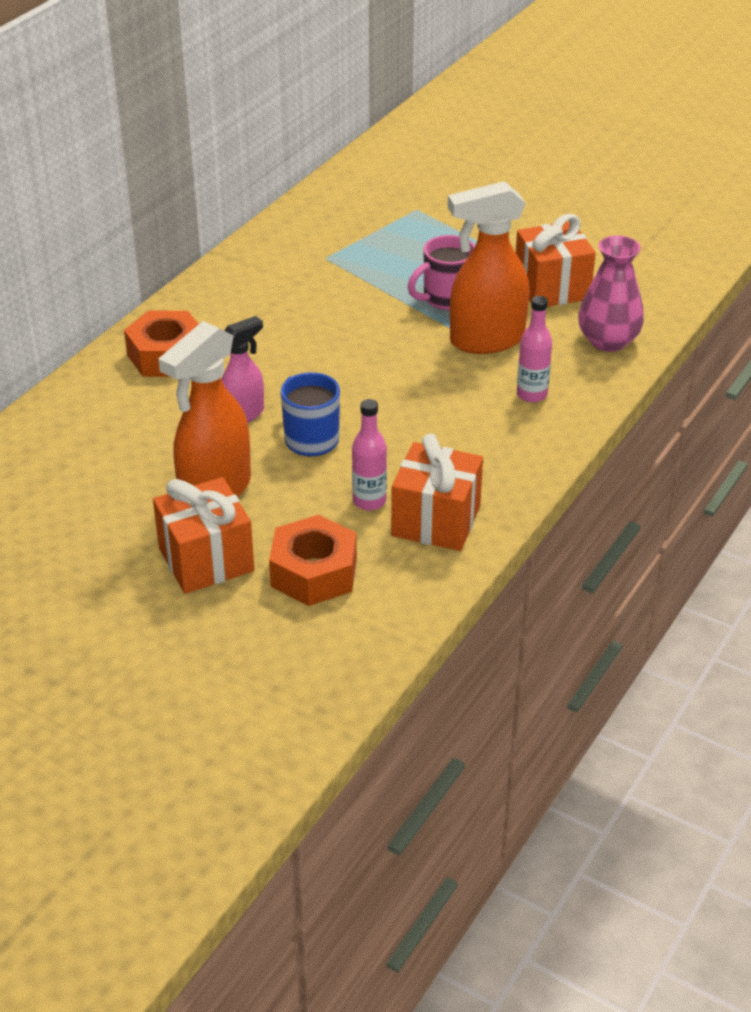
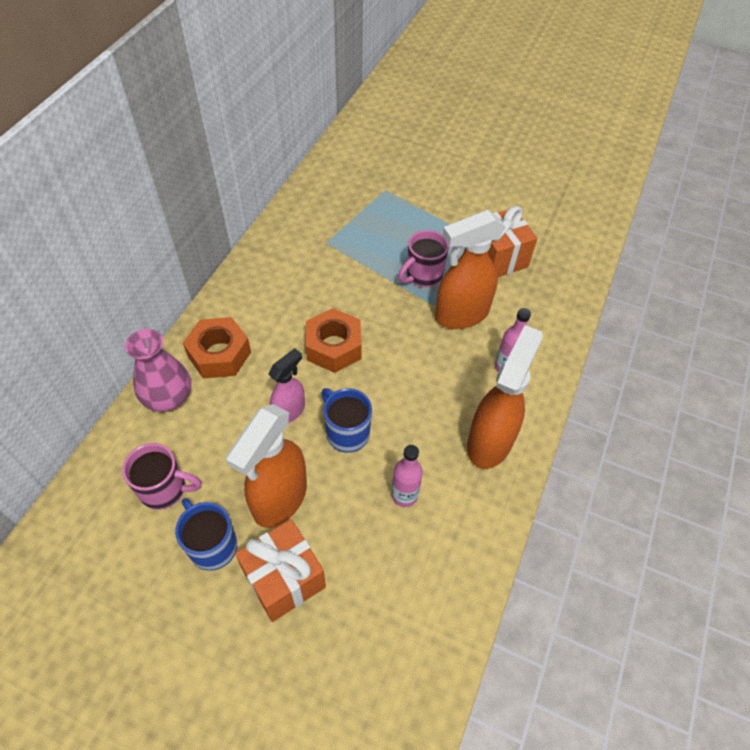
camera: 10 degrees left, 15 degrees up
(79, 471) = (165, 489): none -> pink mug
(126, 524) = (212, 545): none -> blue mug
(314, 572) = (374, 582): orange nut -> orange nut (334, 347)
(436, 521) = (460, 511): orange gift -> none
(491, 462) = (490, 441): none -> orange spray bottle
(608, 341) = (550, 307): pink vase -> pink vase (168, 397)

